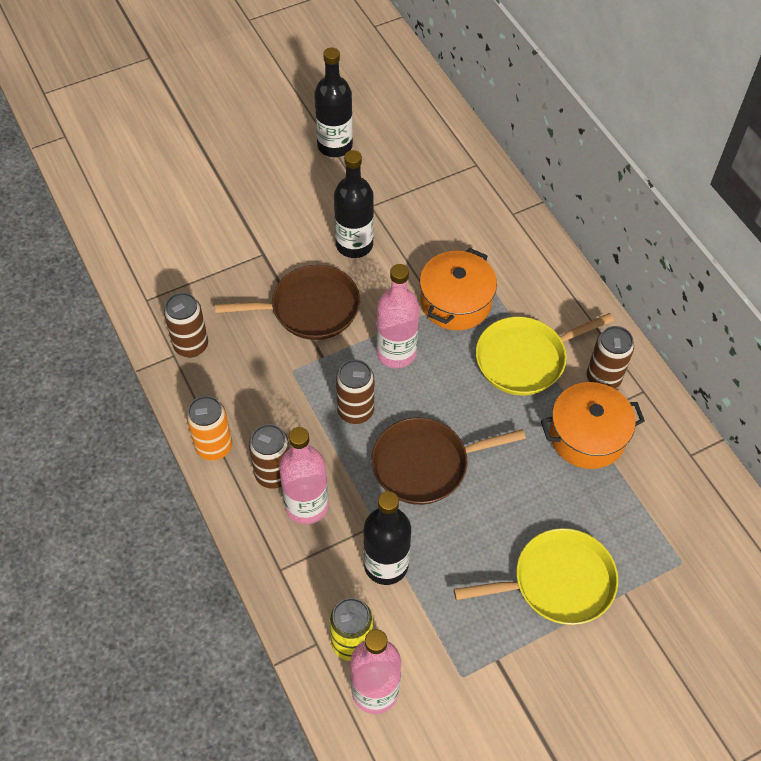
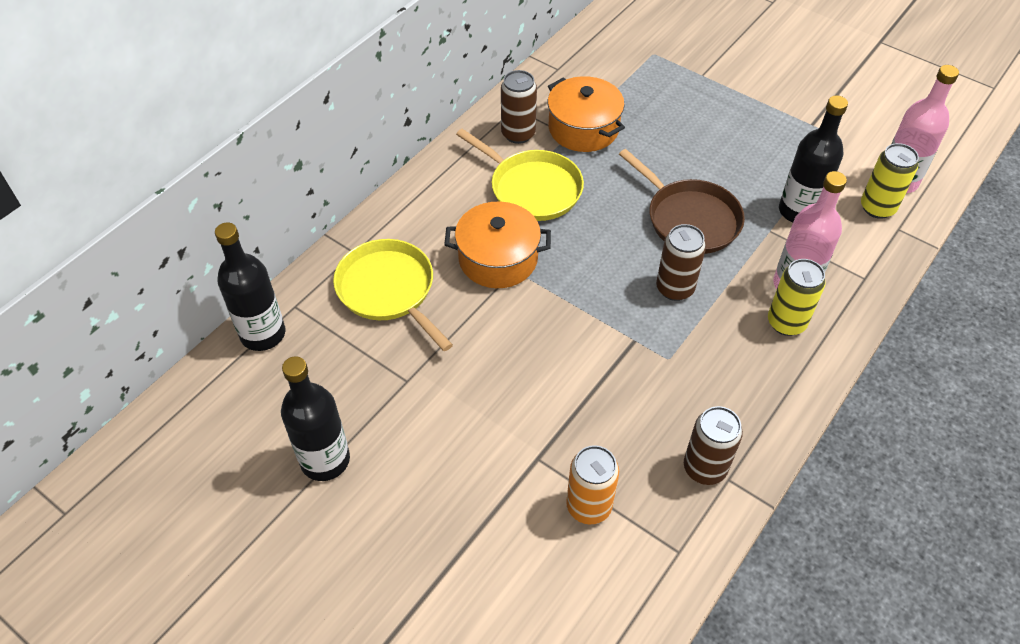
camera: 115 degrees left, 5 degrees down
(214, 446) = (798, 385): orange can -> orange can (588, 506)
(273, 474) = (786, 323): brown can -> yellow can
(310, 308) = (583, 377): brown pan -> none
(354, 245) = (473, 373): black bottle -> black bottle (263, 334)
(396, 353) = (589, 282): pink bottle -> none
(558, 582) = (724, 110): yellow pan -> yellow pan (388, 290)

